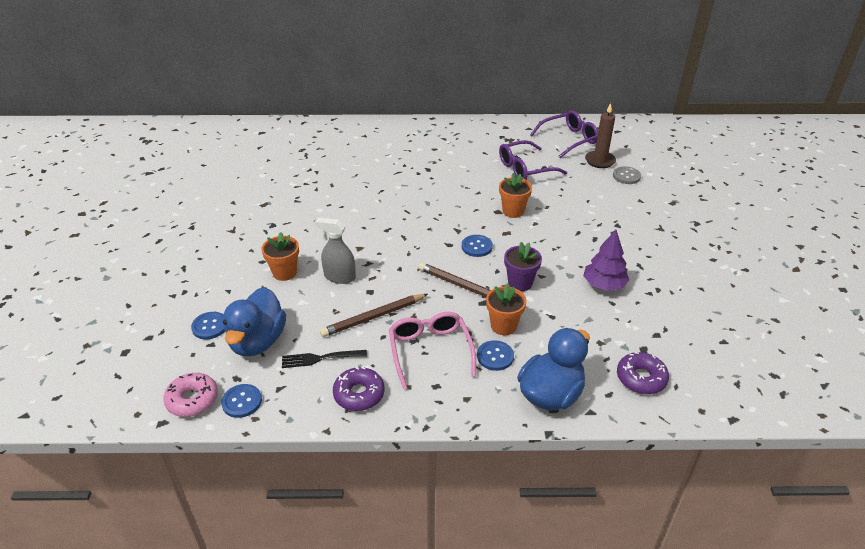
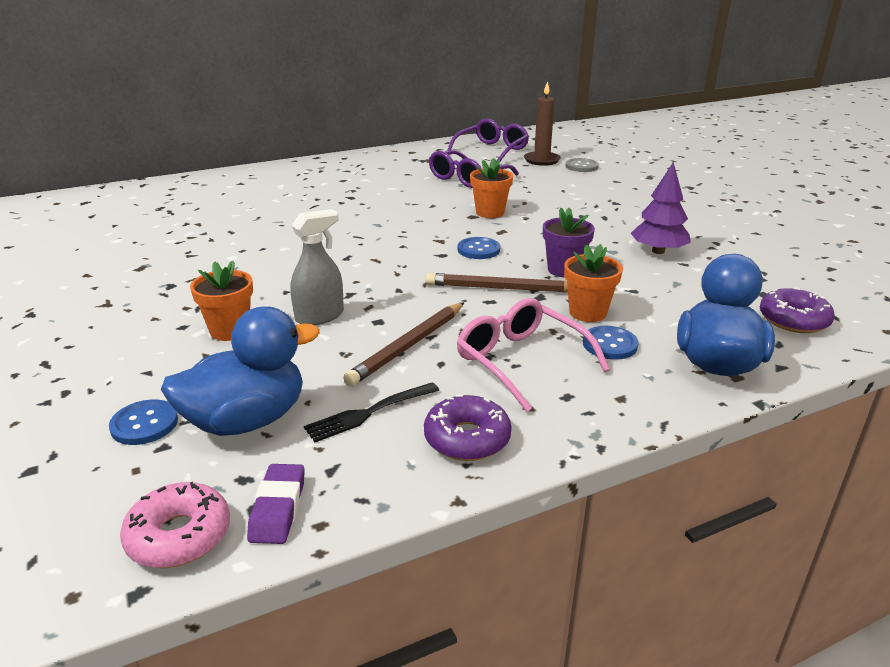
camera: 25 degrees left, 10 degrees down
(242, 402) = (278, 508): blue button -> purple eraser
(258, 341) = (246, 420): blue duck -> blue duck turned 105 degrees counterclockwise
(339, 277) = (320, 316): grey spray bottle -> grey spray bottle turned 150 degrees clockwise

